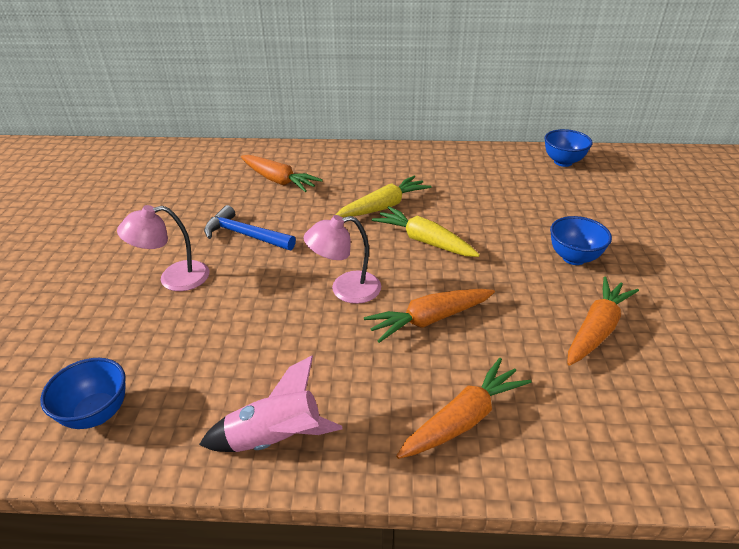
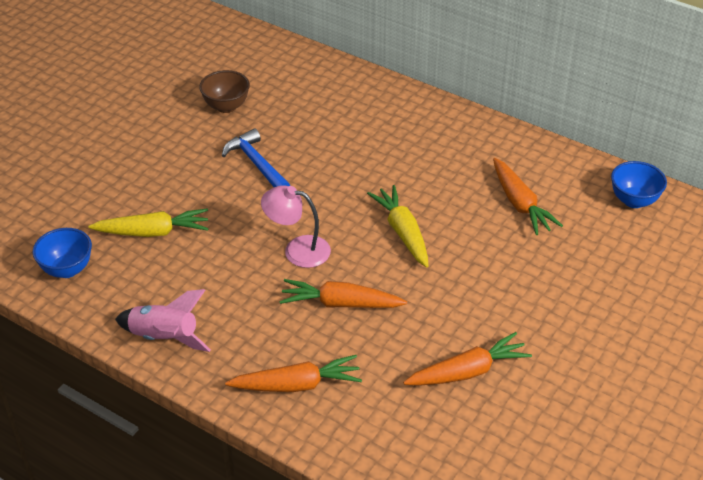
camera: 30 degrees right, 5 degrees up
(174, 278) = (175, 184): pink lamp -> none
(180, 202) = (226, 106): none -> brown bowl
(278, 180) = (327, 114): orange carrot -> orange carrot (520, 204)
(384, 206) = (399, 182): yellow carrot -> yellow carrot (153, 232)
(573, 258) = (521, 305): blue bowl -> none

